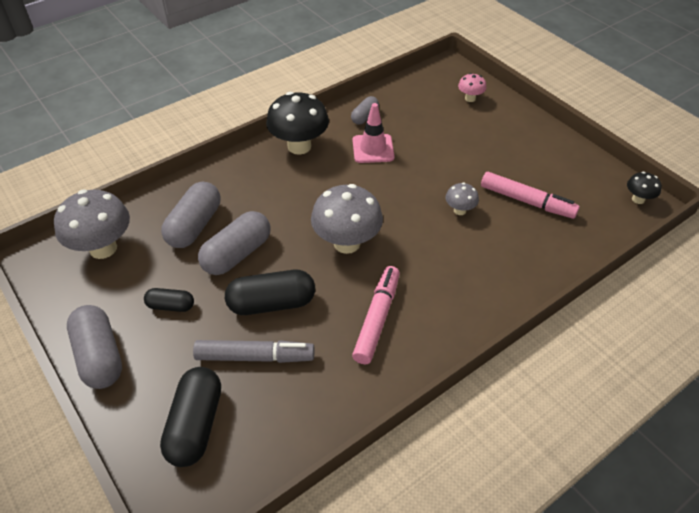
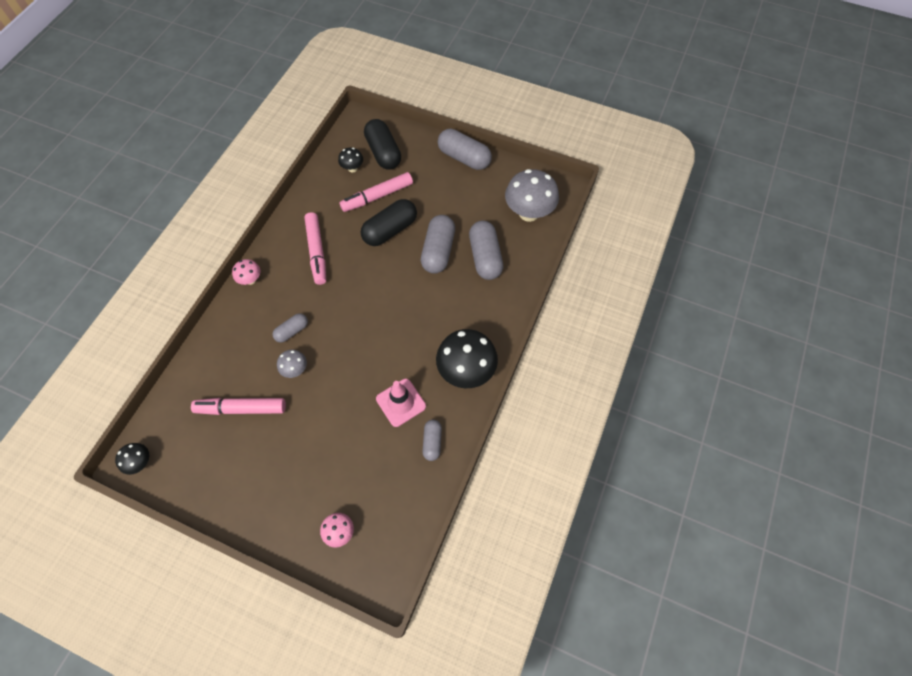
camera: 150 degrees right, 15 degrees up
(171, 306) = (450, 200): black capsule -> none
(255, 357) = (377, 196): grey marker -> pink marker
(258, 421) = (352, 168): none -> black mushroom
(347, 243) = (368, 296): grey mushroom -> none
(448, 245) = (292, 331): none -> grey capsule
(476, 322) = (250, 280): none -> pink mushroom

